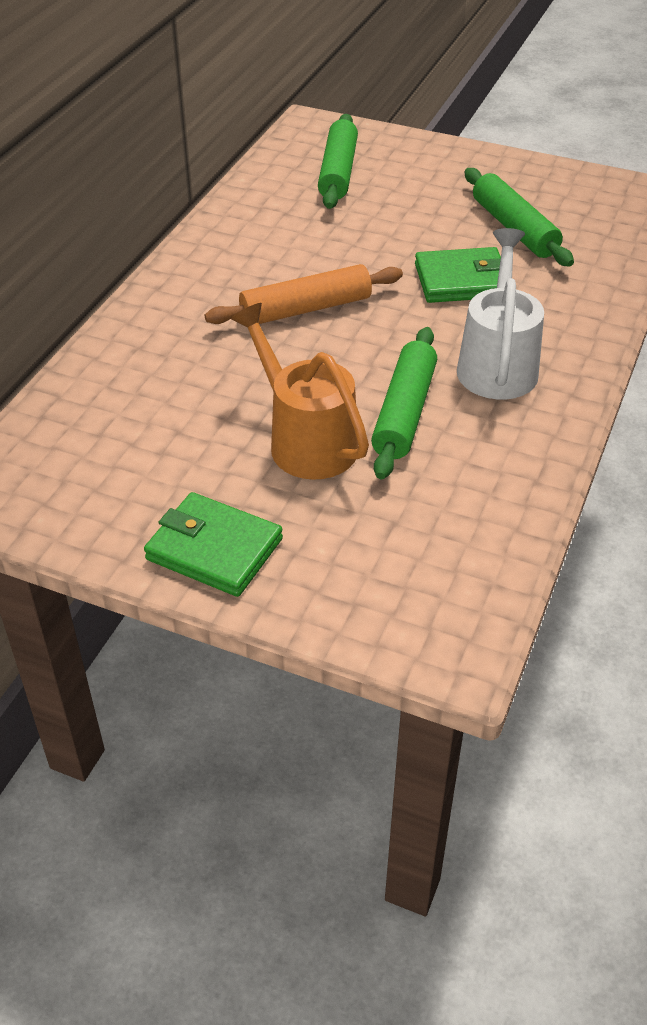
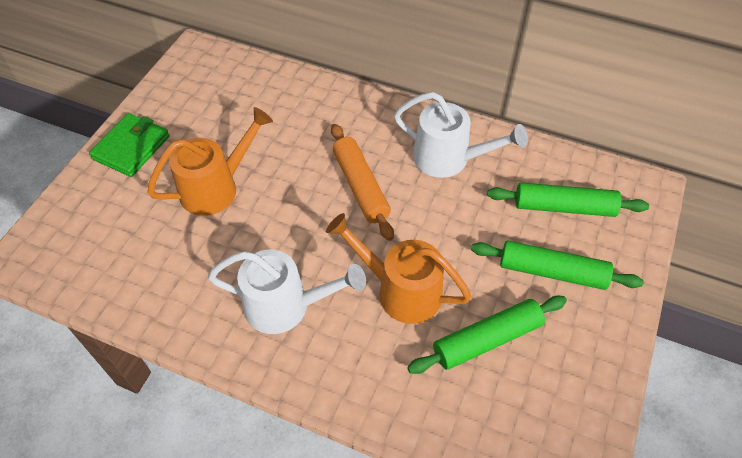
camera: 90 degrees right, 10 degrees up
(262, 241) = (449, 159): none -> white watering can
(404, 412) = (236, 242): green rolling pin -> green rolling pin (552, 272)
(462, 281) = (400, 290): green wallet -> orange watering can

